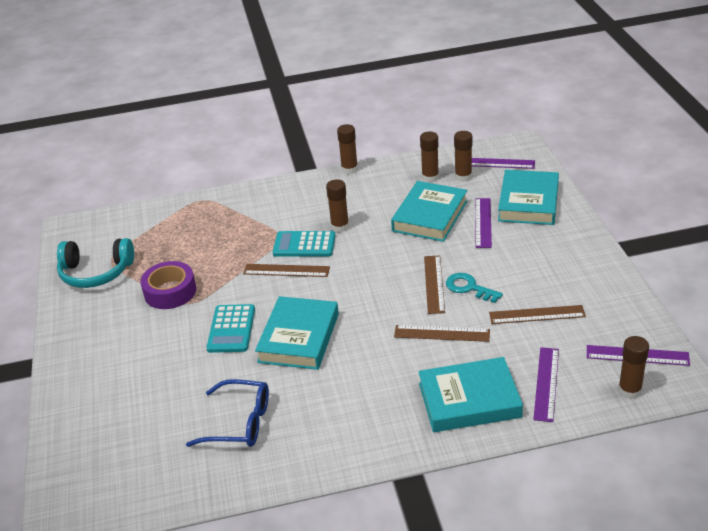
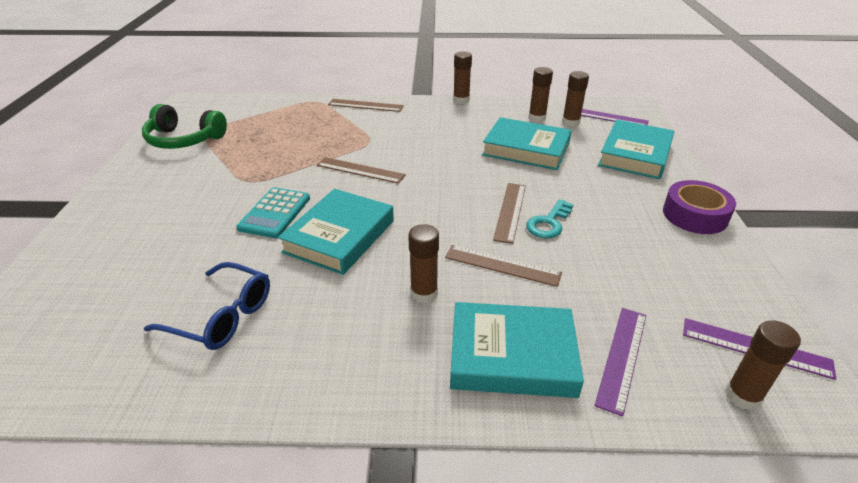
camera: 10 degrees right, 0 degrees up
(96, 272) = (184, 139): turquoise headphones -> green headphones
(170, 292) = (238, 168): purple tape -> purple tape (695, 215)
(304, 245) = (389, 151): turquoise calculator -> none
(340, 227) = (431, 143): brown glue stick -> brown glue stick (424, 293)
(430, 216) = (526, 149): turquoise book -> turquoise book turned 75 degrees clockwise
(469, 288) = (549, 223): turquoise key -> turquoise key turned 105 degrees counterclockwise
(483, 222) = (581, 164): purple ruler -> none
(537, 315) = (624, 268): brown ruler -> brown ruler (365, 105)

